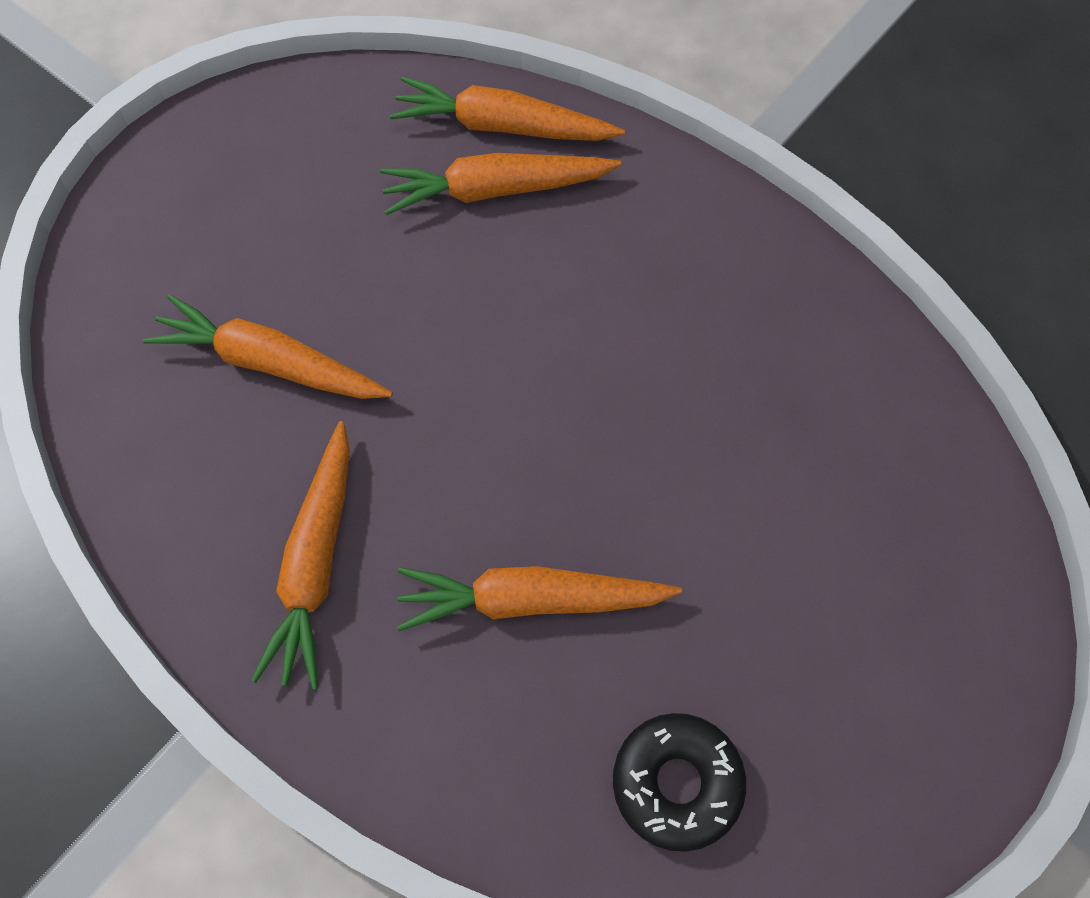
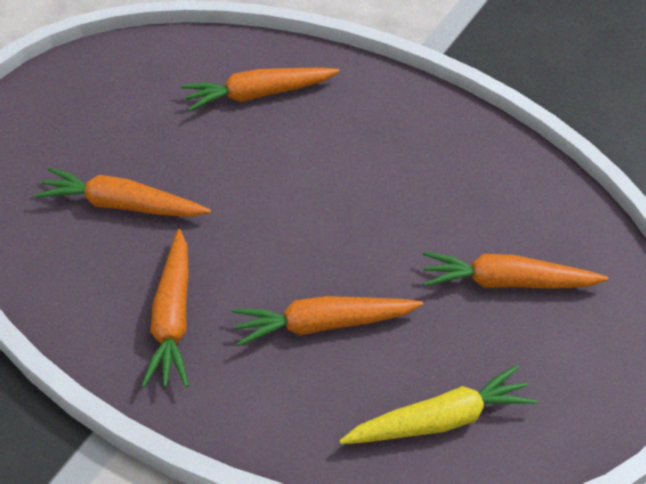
camera: 10 degrees left, 15 degrees down
(503, 126) = (257, 59): orange carrot -> orange carrot (507, 282)
(677, 783) = (440, 420): black donut -> yellow carrot

